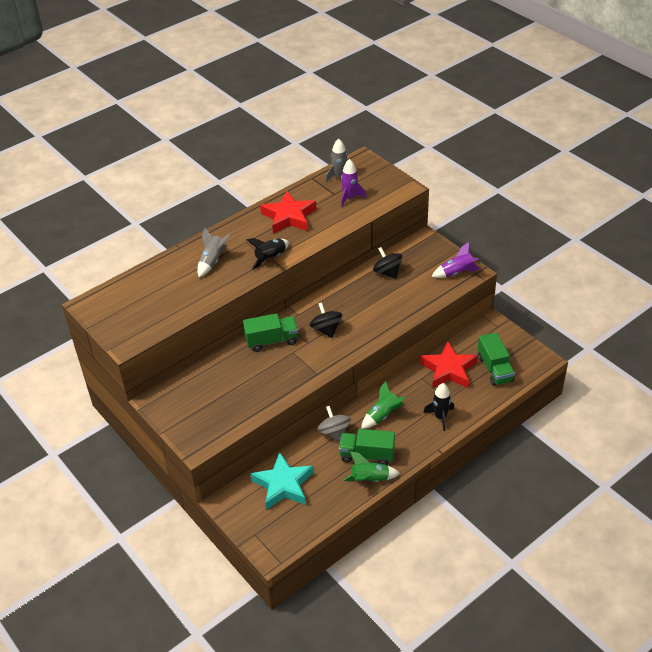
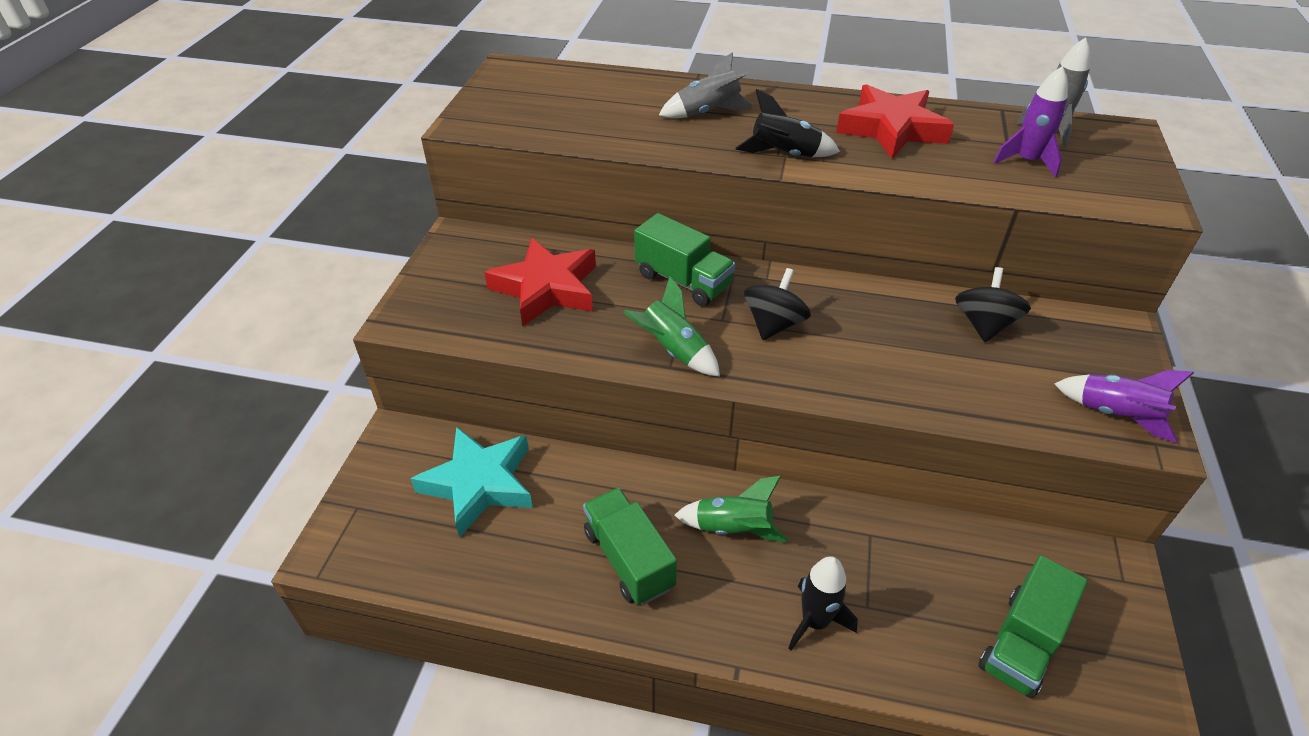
camera: 50 degrees right, 0 degrees up
(334, 432) = (637, 484): grey spinning top -> none
(370, 479) = (580, 597): green rocket -> green rocket (674, 351)
(448, 369) = (933, 564): red star -> red star (546, 288)

